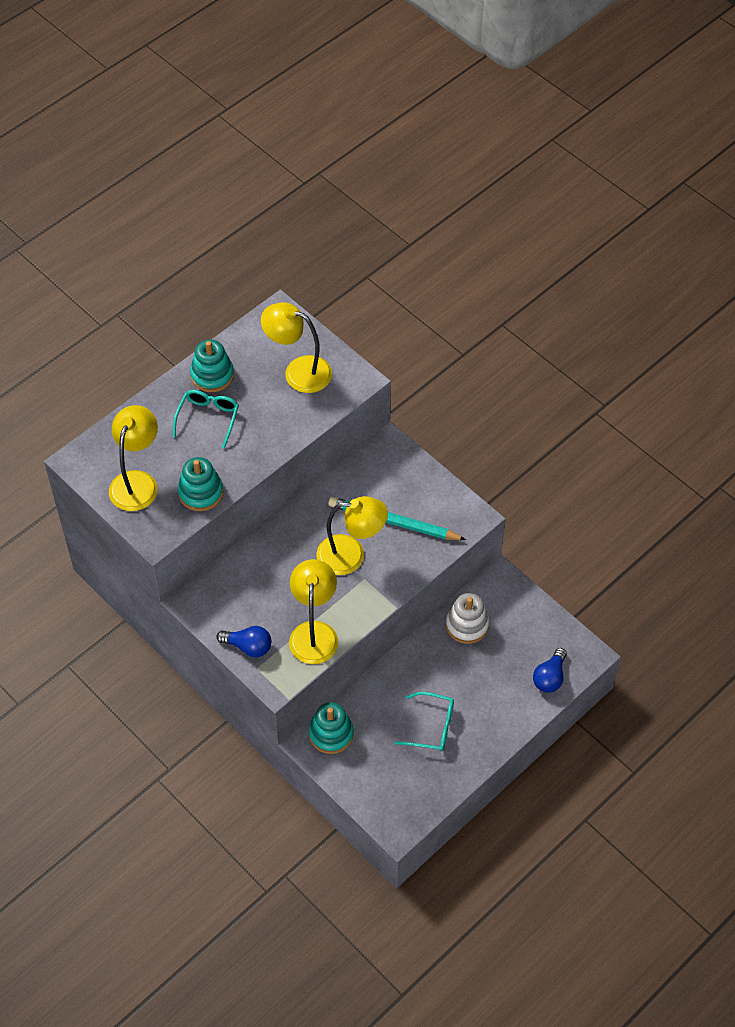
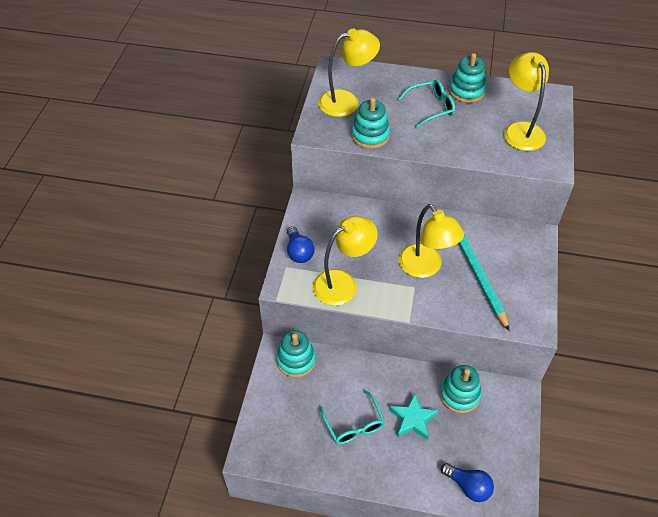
camera: 55 degrees right, 5 degrees down
(462, 677) = (413, 419): none -> turquoise star
(467, 625) = (459, 395): white stacking toy -> turquoise stacking toy
(550, 677) = (468, 486): blue light bulb -> blue light bulb turned 135 degrees counterclockwise

